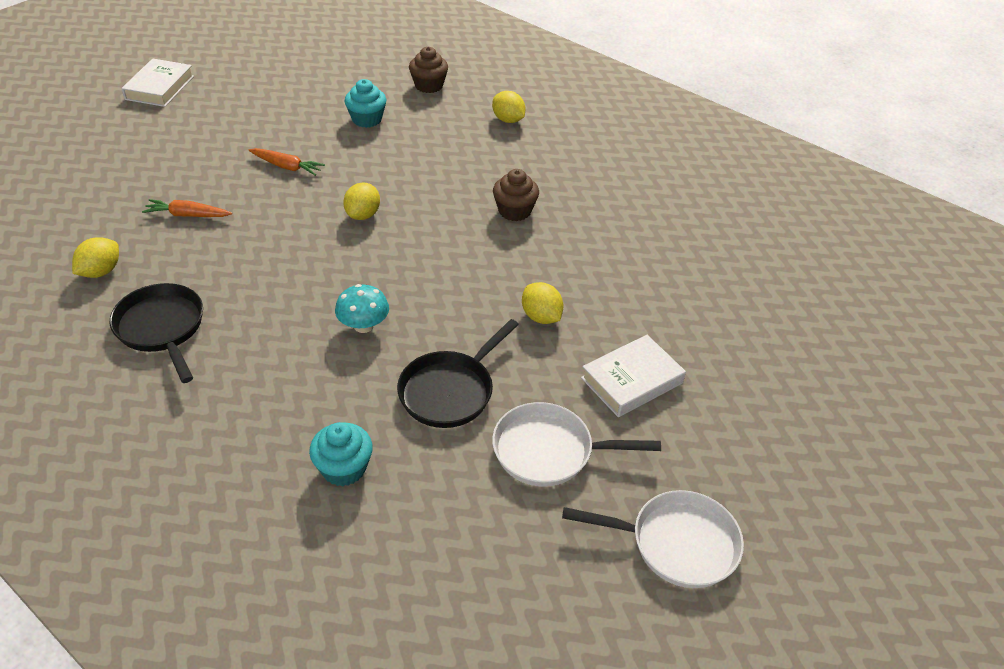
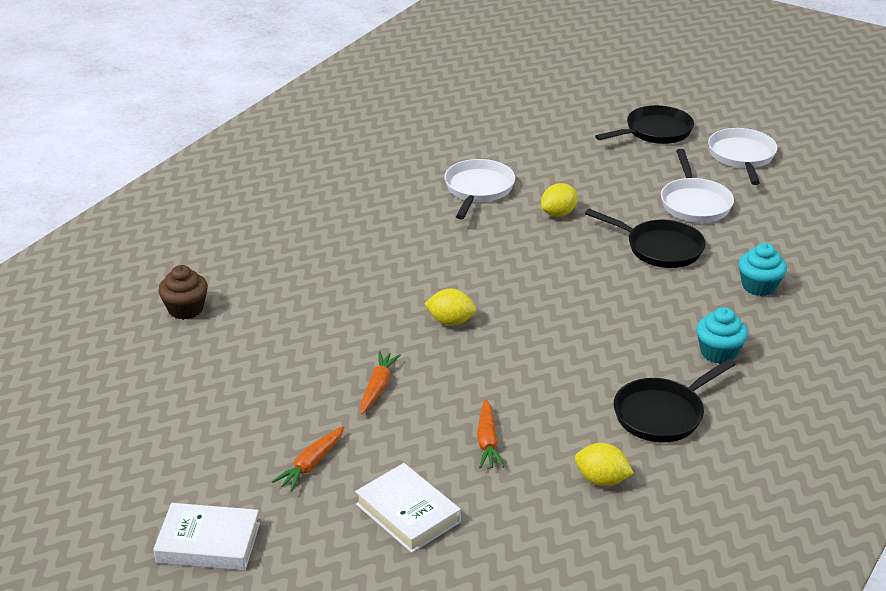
camera: 95 degrees left, 10 degrees down
(212, 130) = (311, 464): none -> orange carrot
(363, 326) = (607, 299): turquoise mushroom -> none
(367, 119) = (268, 345): turquoise cupcake -> turquoise cupcake (718, 353)
(508, 120) = (256, 249): yellow lemon -> none
(514, 211) = (418, 235): brown cupcake -> none
(599, 262) = (478, 189): none -> white pan
(631, 380) = (610, 173): white book -> white book (408, 513)
(749, 452) = (655, 132): none -> black pan

